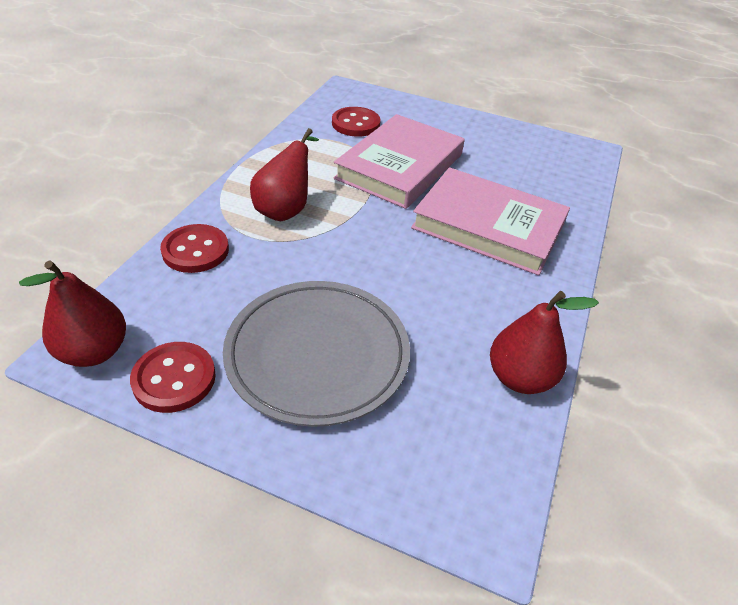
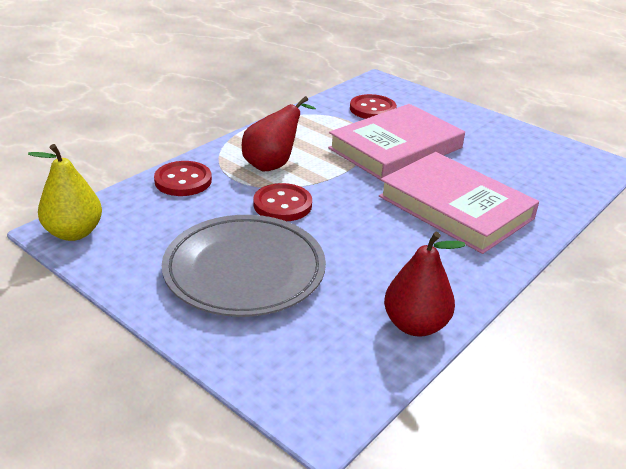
camera: 20 degrees right, 10 degrees down
(94, 351) = (74, 233): red pear -> yellow pear
(174, 378) = (123, 262): red button -> red button (282, 205)

